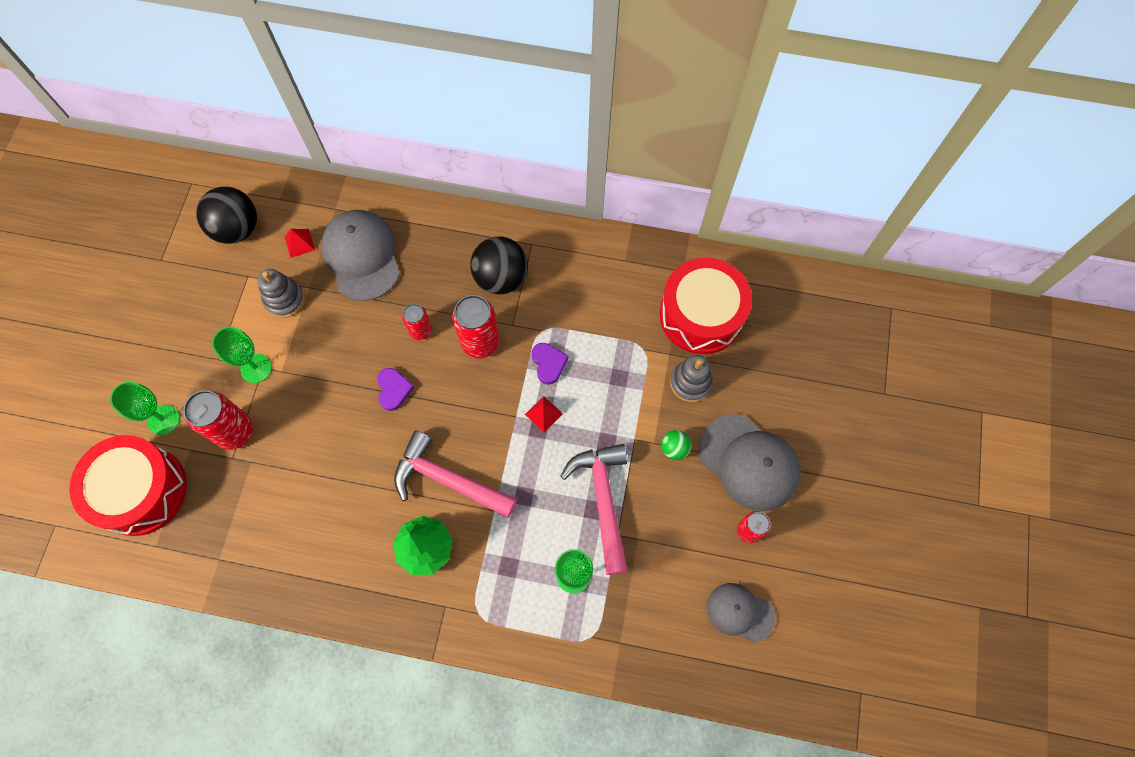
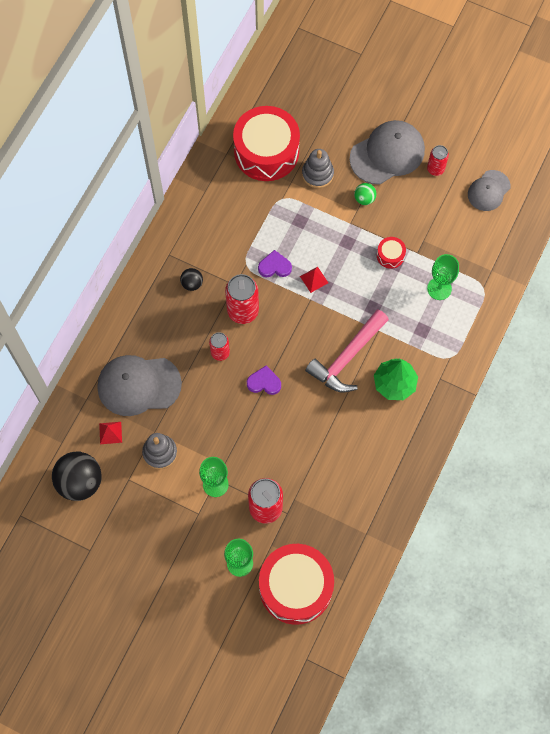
camera: 75 degrees left, 0 degrees up
(501, 278) = (192, 283): black ball -> black ball, size x0.49
(603, 500) = (390, 255): pink hammer -> red drum

